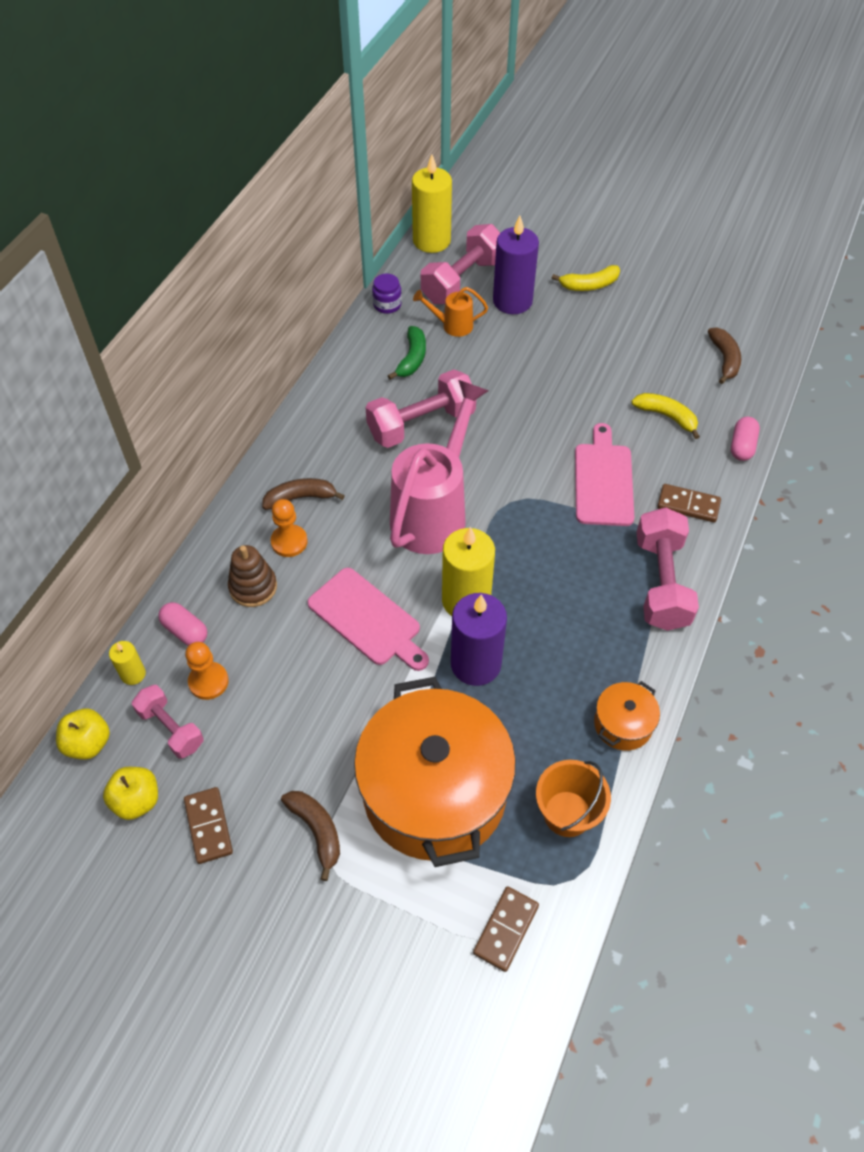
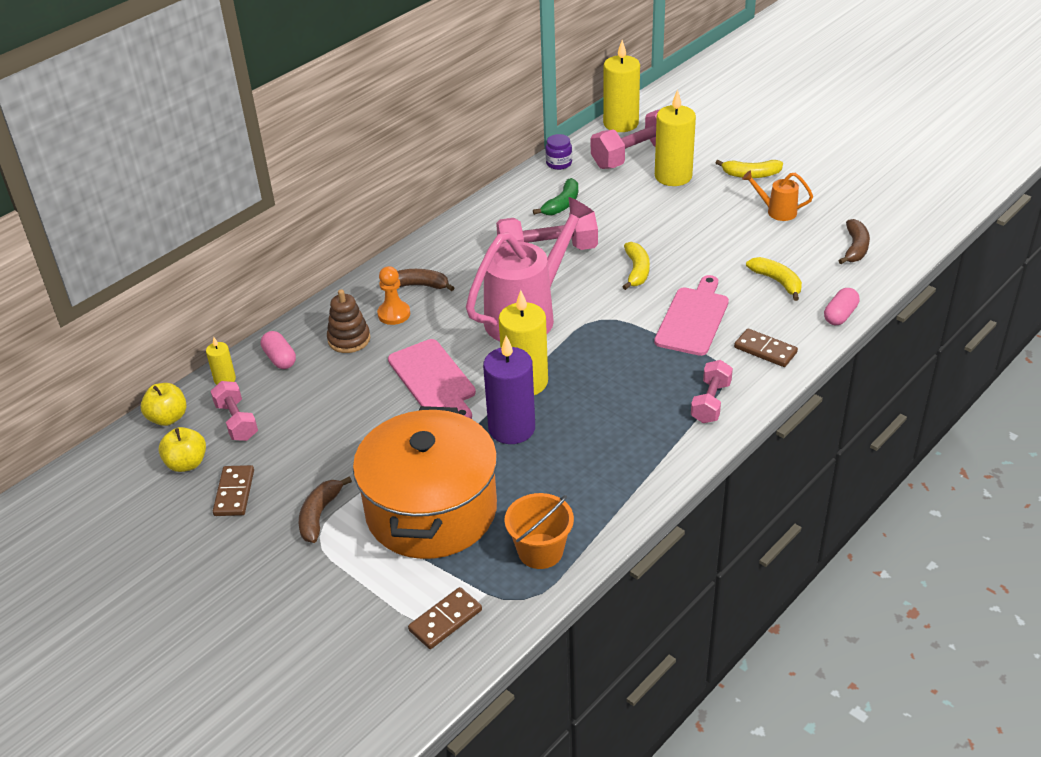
camera: 20 degrees right, 15 degrees down
(208, 681) = (281, 396): orange pawn -> none
(316, 830) = (319, 515): brown banana -> brown banana turned 150 degrees counterclockwise
(452, 325) = (609, 186): orange watering can -> orange watering can (777, 211)
(512, 301) = (673, 176): purple candle -> yellow candle
(523, 431) = (636, 271): none -> yellow banana
(623, 724) = (623, 498): orange pot -> none
(661, 582) = (711, 402): pink dumbbell -> pink dumbbell, size x0.61

